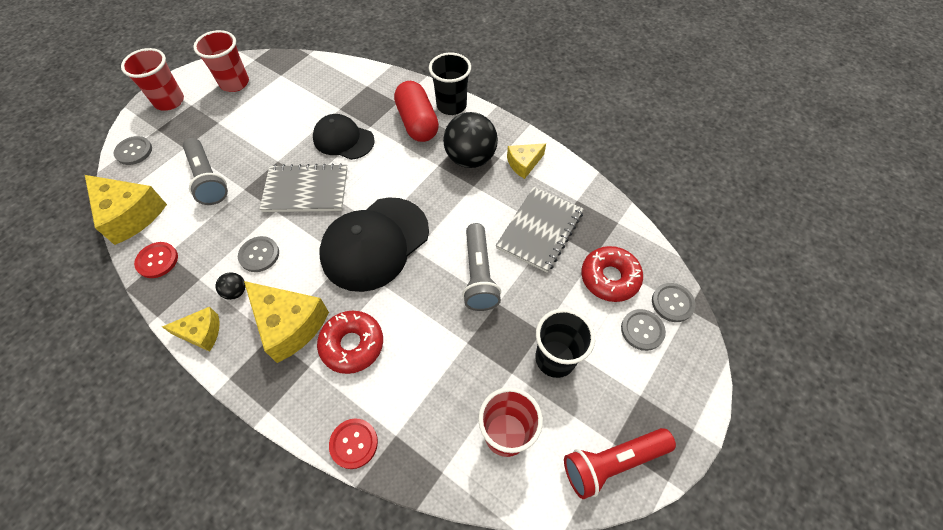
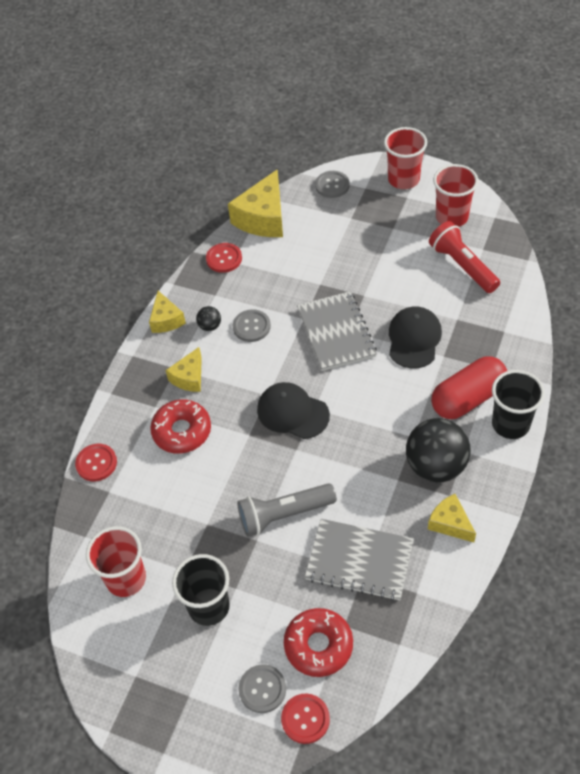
camera: 80 degrees right, 5 degrees down
(208, 179) = (321, 252): grey flashlight -> none
(289, 324) = (189, 377): yellow cheese -> yellow cheese, size x0.58
(375, 243) = (292, 412): black cap -> black cap, size x0.62
(612, 462) = (117, 677): red flashlight -> red flashlight (462, 266)
(672, 303) = (305, 719): grey button -> red button

